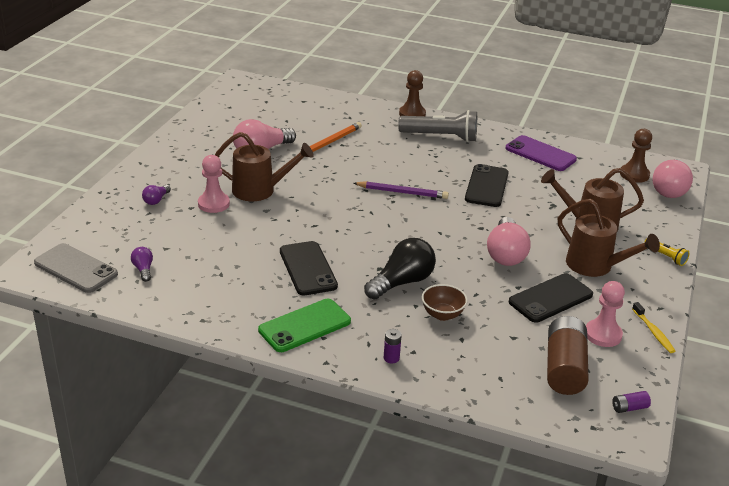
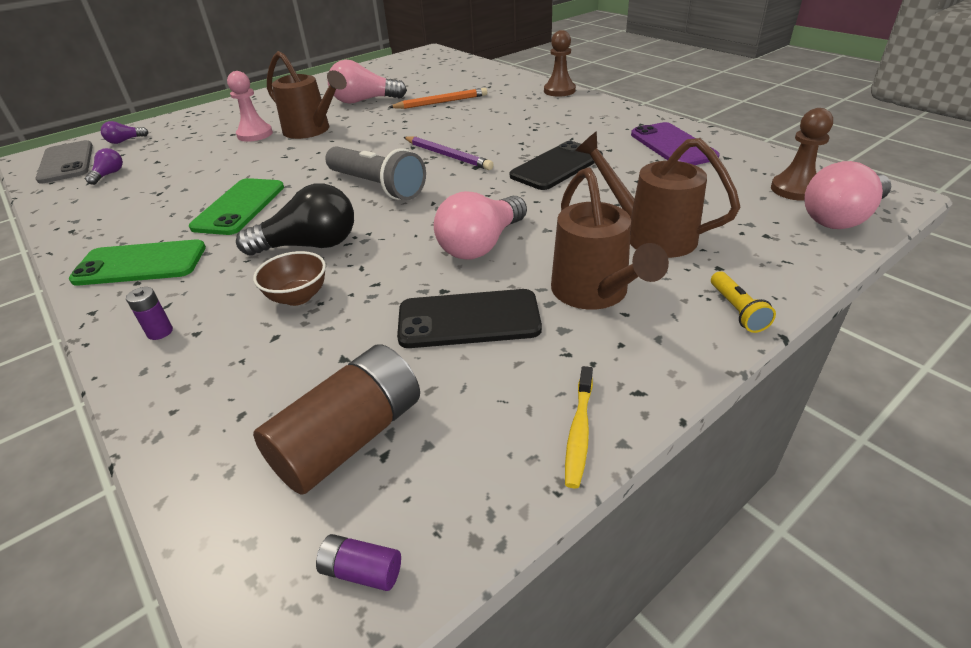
camera: 35 degrees right, 5 degrees up
(156, 200) = (216, 124): purple light bulb -> purple light bulb (125, 141)
(308, 268) = (239, 207): black phone -> green phone
(441, 137) = (564, 113): grey flashlight -> grey flashlight (377, 186)
(603, 334) = (482, 403): pink pawn -> none

